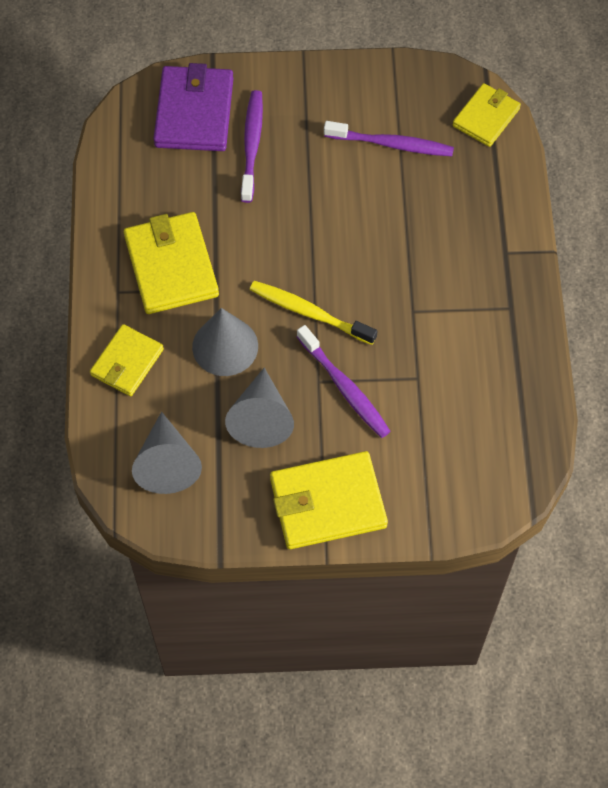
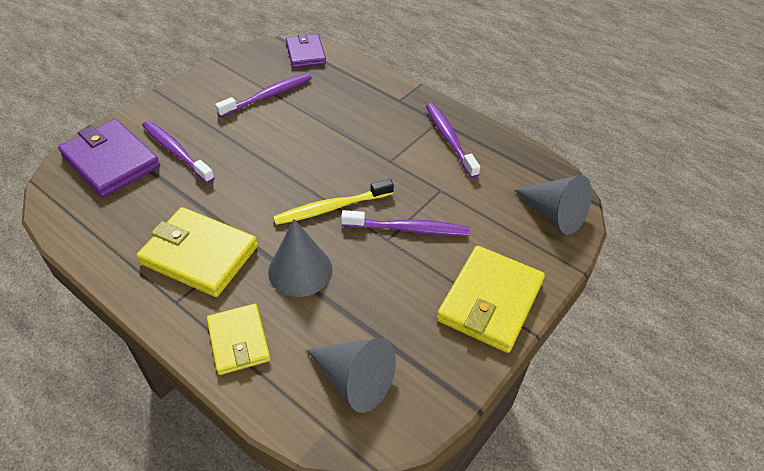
camera: 50 degrees left, 15 degrees down
(261, 418) = (381, 291): grey cone -> grey cone (553, 214)
(486, 117) = (305, 53): yellow wallet -> purple wallet
(493, 335) = (449, 139): none -> purple toothbrush

